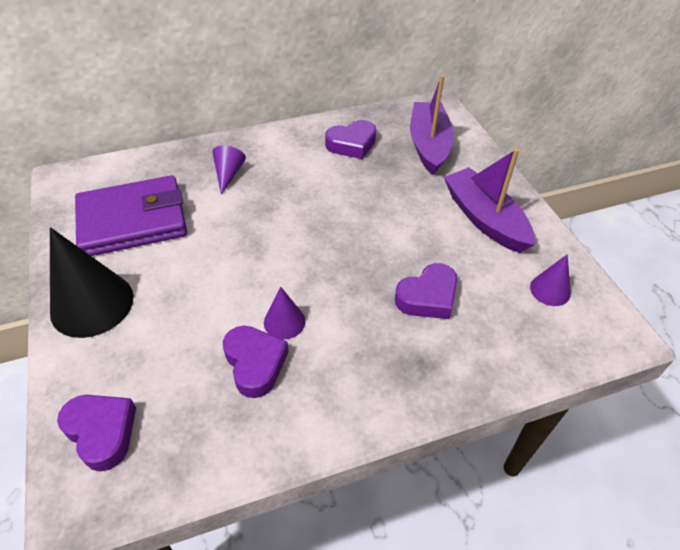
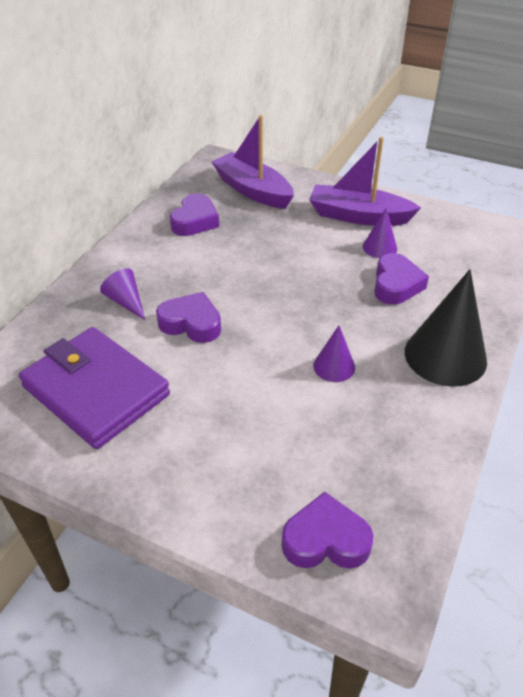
camera: 45 degrees left, 5 degrees down
(92, 304) = (166, 473): black cone -> black cone (445, 356)
(133, 221) = (96, 391): purple wallet -> purple wallet turned 75 degrees counterclockwise
(255, 363) = (356, 406): purple heart -> purple heart (191, 323)
(550, 290) = (451, 233): purple cone -> purple cone (379, 247)

